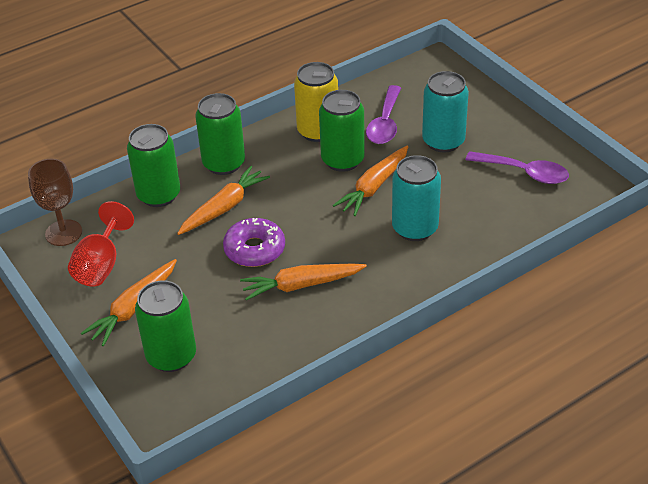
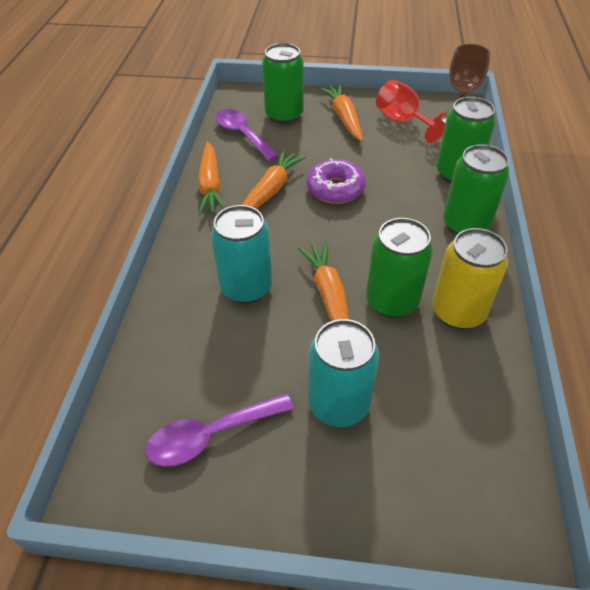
camera: 130 degrees right, 5 degrees up
(224, 208) = (403, 197): orange carrot -> orange carrot (210, 185)
(385, 123) = (421, 375): purple spoon -> purple spoon (243, 135)

